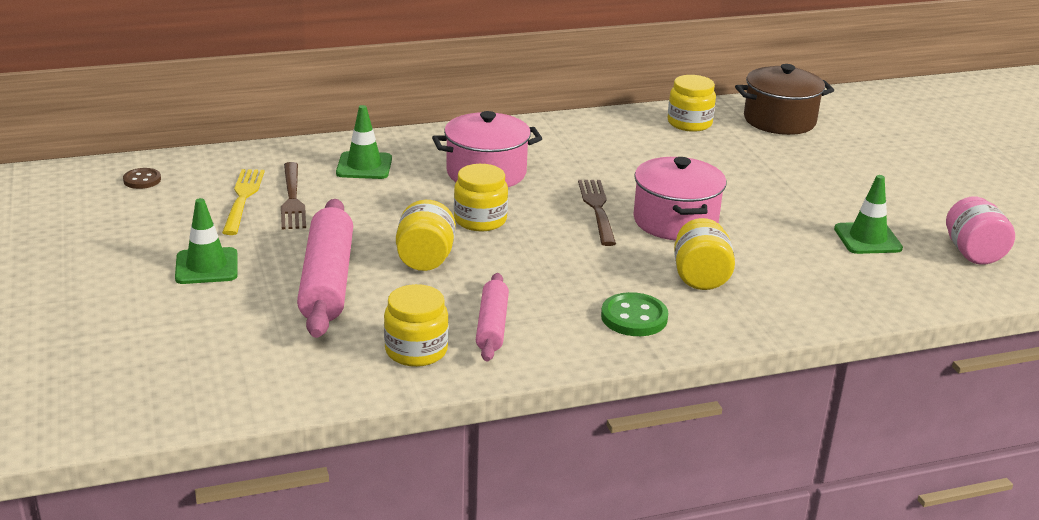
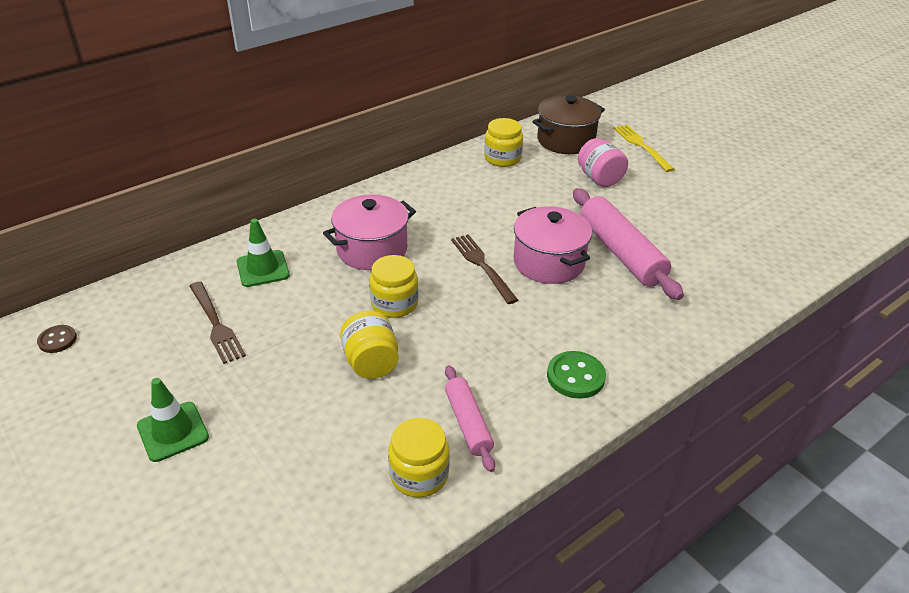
camera: 20 degrees left, 10 degrees up
(243, 198) = (168, 336): yellow fork -> yellow fork (641, 146)
(327, 281) = (297, 414): pink rolling pin -> pink rolling pin (621, 252)
(700, 277) = (601, 317): yellow jar -> none
(867, 239) = (694, 242): green traffic cone -> none
(973, 253) = (771, 236): pink jar -> pink jar (599, 178)

